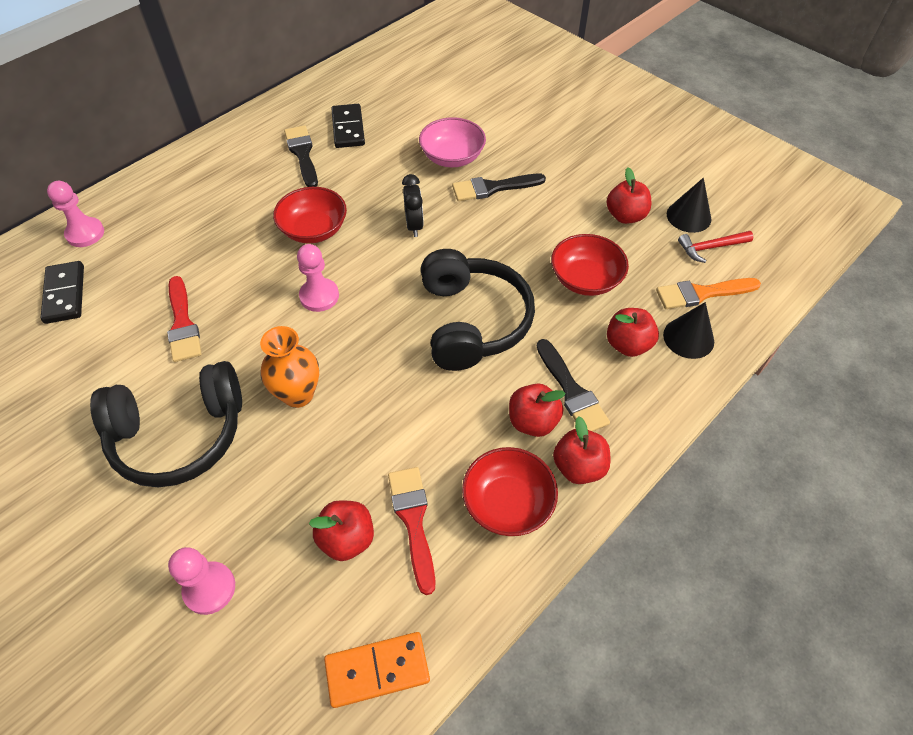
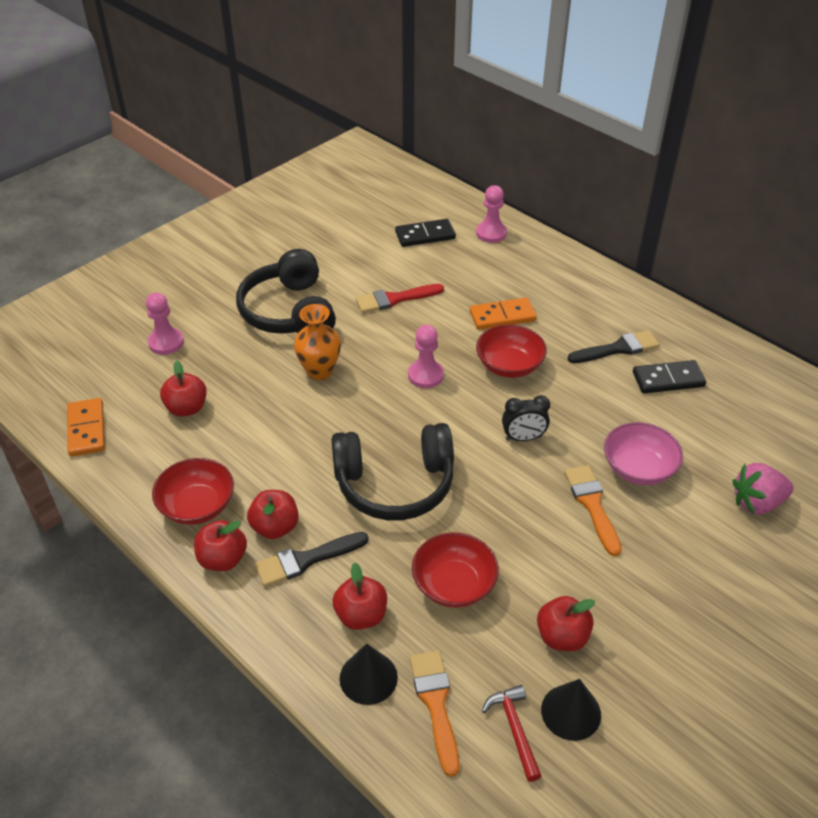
camera: 90 degrees right, 10 degrees down
(236, 231) = (502, 316): none -> orange domino
(413, 521) = (193, 445): red brush -> none
(487, 101) = (757, 503): none -> pink strawberry
(493, 188) = (592, 505): black brush -> orange brush

